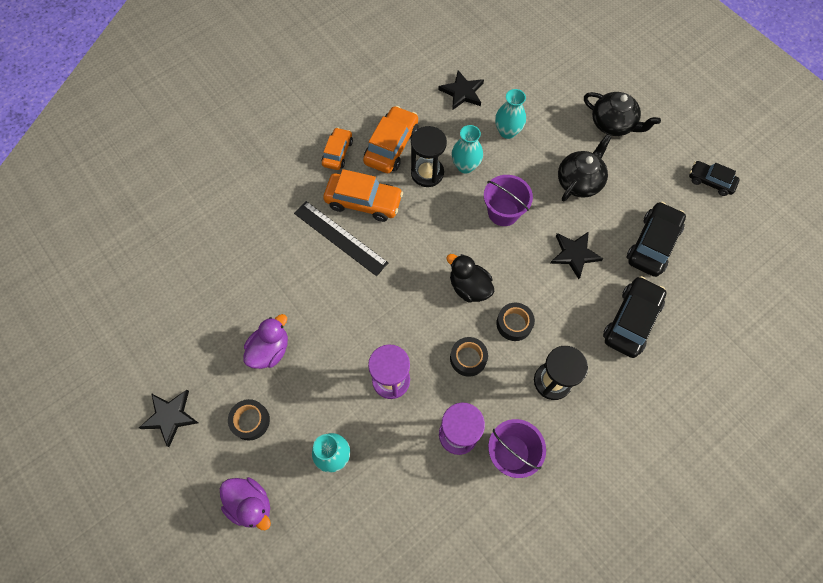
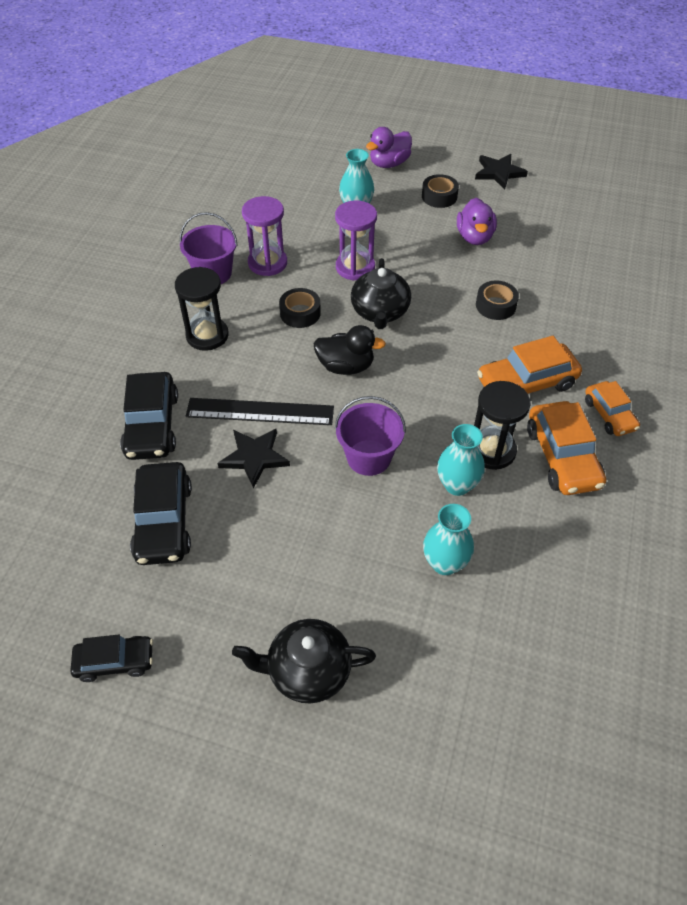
camera: 145 degrees right, 15 degrees down
(250, 504) = (389, 163): purple duck -> purple duck turned 45 degrees counterclockwise
(340, 238) = (512, 340): black ruler -> black ruler (260, 412)
(462, 92) = (552, 585): black star -> none
(514, 324) = (276, 360): black tape -> black tape (495, 305)
(579, 181) = (302, 549): black teapot -> black teapot (380, 312)

